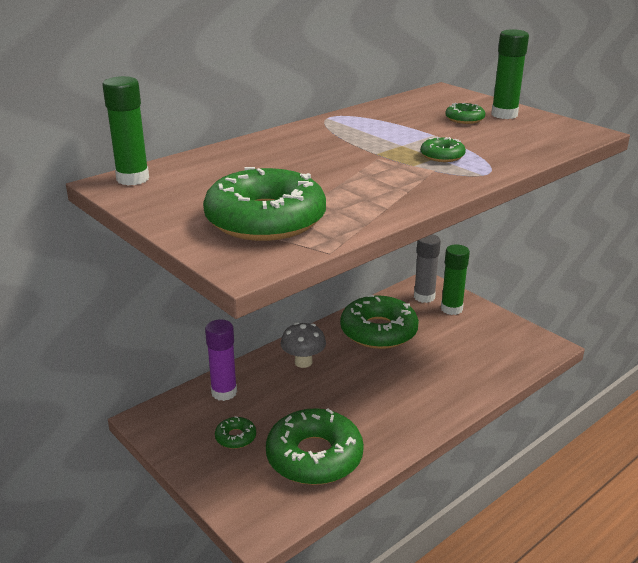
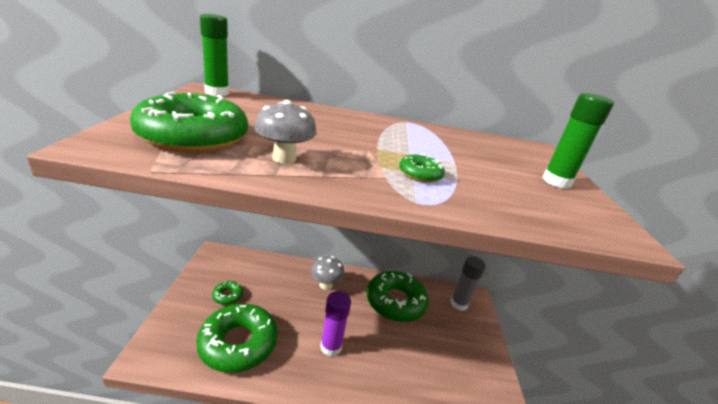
camera: 40 degrees right, 0 degrees up
(224, 392) = (264, 268): purple glue stick -> purple glue stick (331, 347)
(358, 196) = (284, 158): none -> grey mushroom
(451, 309) = (466, 326): green glue stick -> none
(464, 119) = (509, 167): green donut -> none

